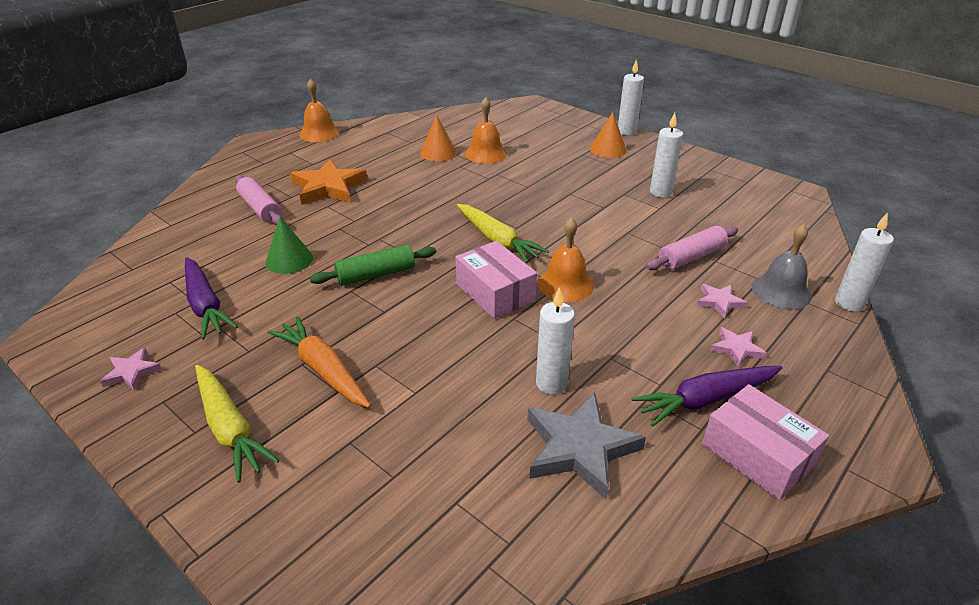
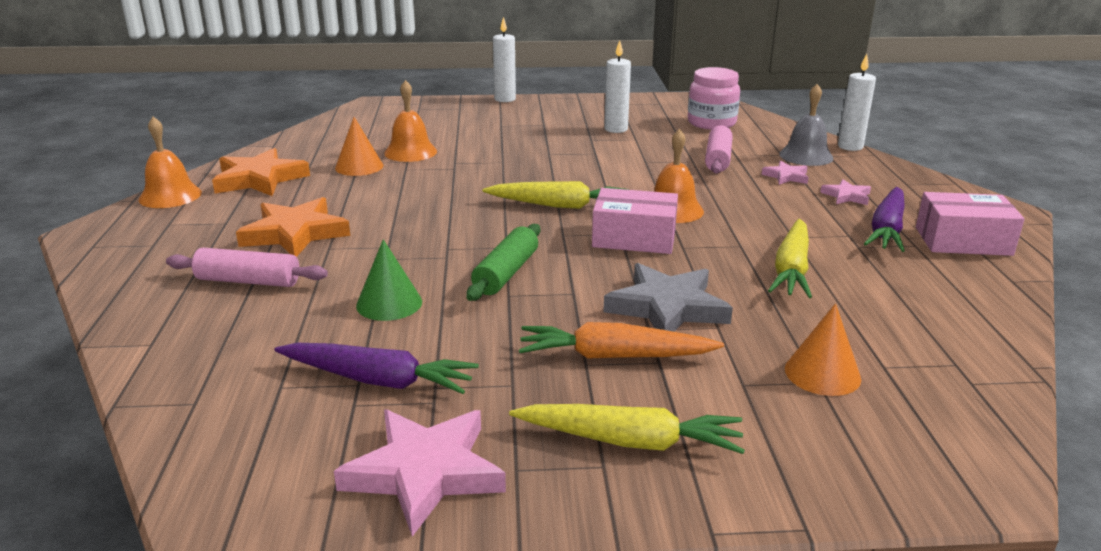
camera: 45 degrees left, 10 degrees down
(132, 372) = (424, 473): pink star -> pink star, size x1.97
(375, 139) = (259, 179): none -> orange star
(551, 383) = (791, 269): white candle -> yellow carrot
(579, 448) = (882, 293): grey star -> grey star (667, 308)
(608, 149) = (516, 115): orange cone -> orange cone (822, 373)
(756, 220) = (711, 123): none -> pink jar

